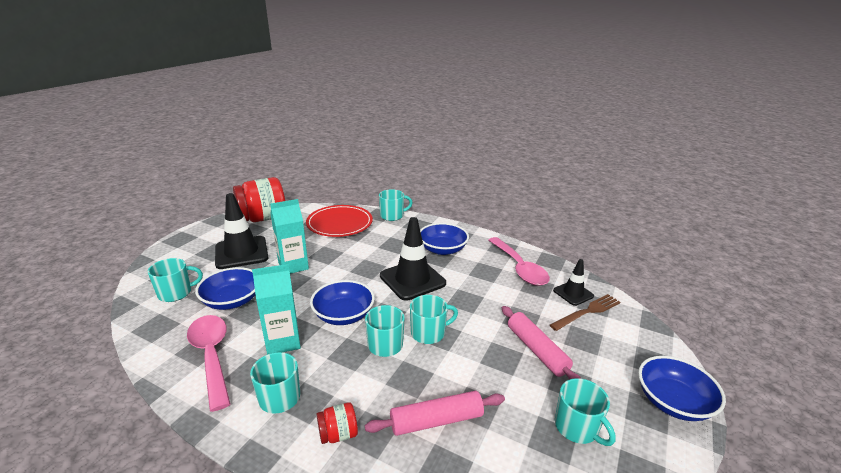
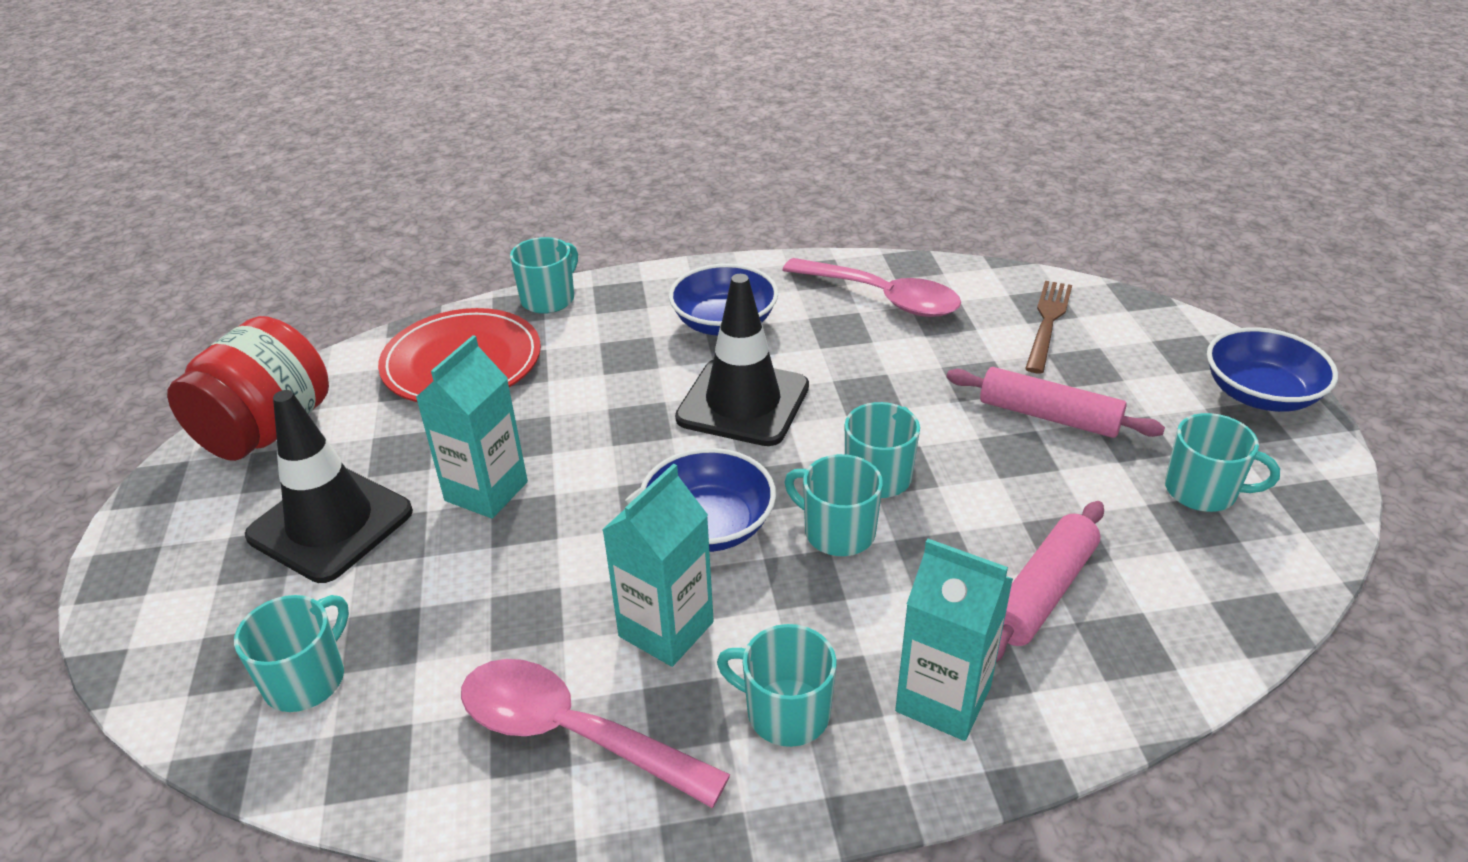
camera: 35 degrees left, 10 degrees up
(232, 301) = (459, 621): blue bowl -> none
(338, 434) = (943, 699): red jar -> turquoise carton
(573, 293) = (1000, 303): black traffic cone -> none

